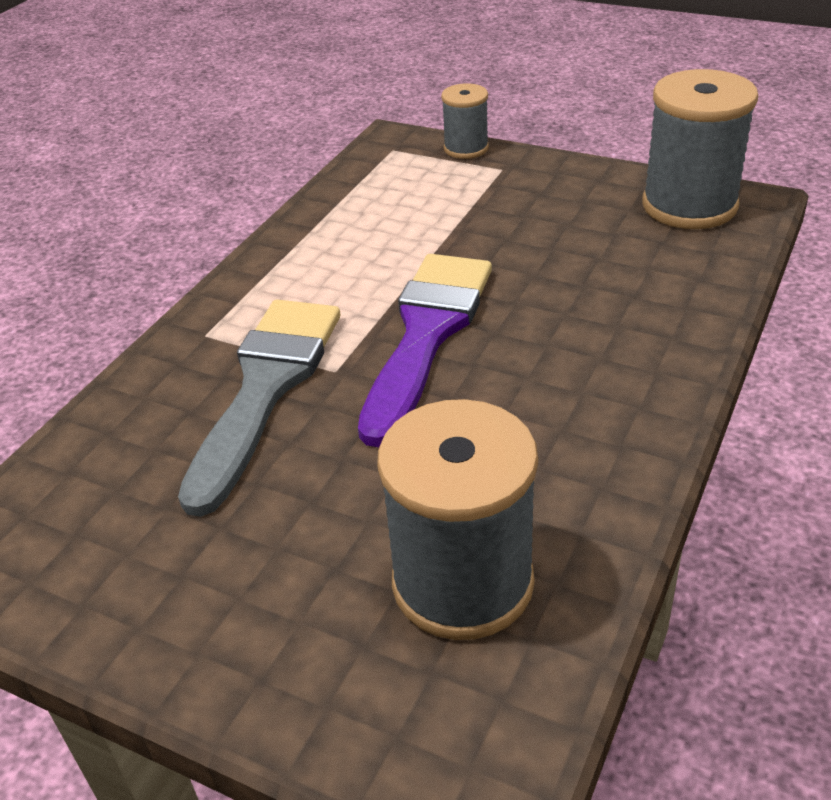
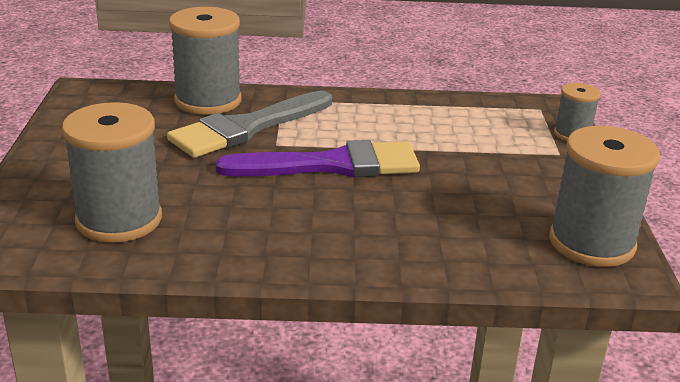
camera: 60 degrees right, 10 degrees down
(143, 410) = (208, 101): none -> grey spool
(266, 388) = (247, 128): grey brush -> grey brush turned 150 degrees clockwise

